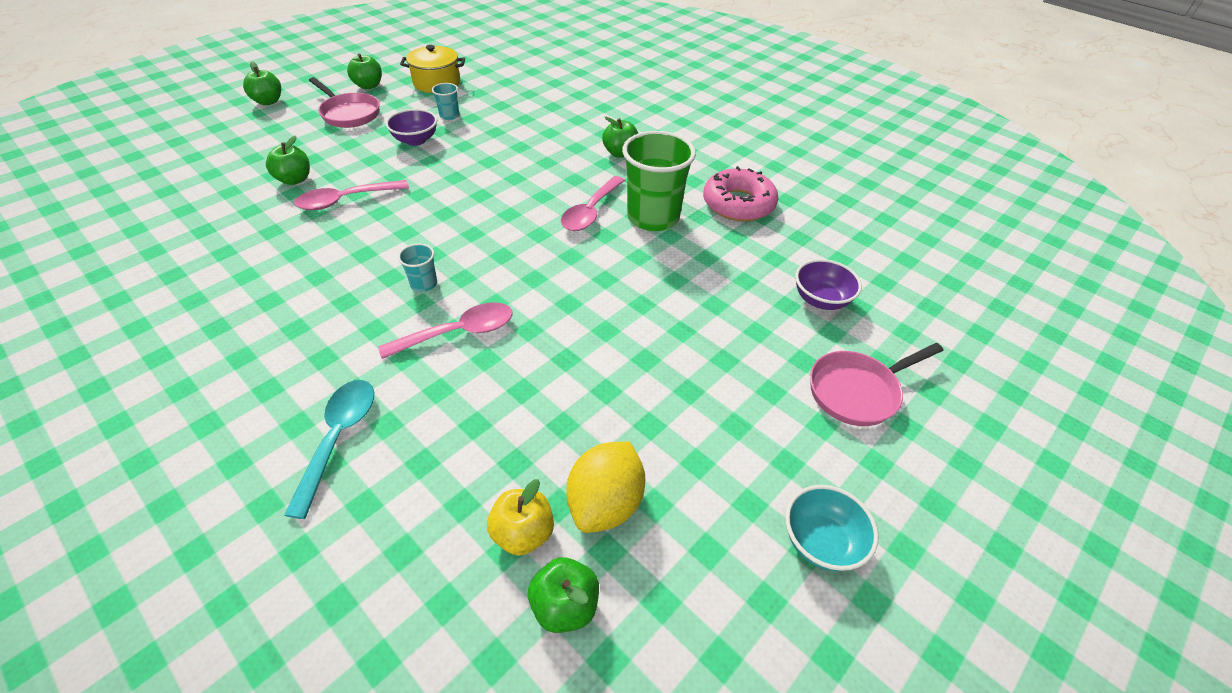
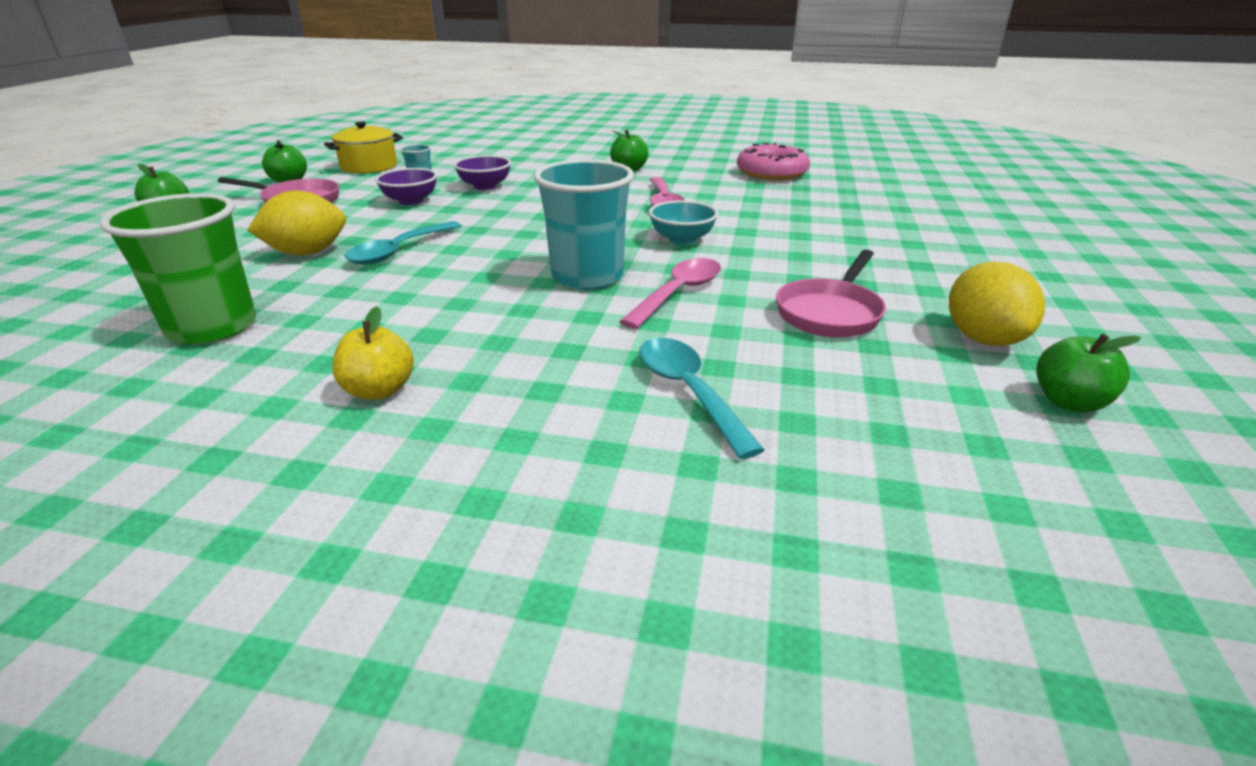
camera: 30 degrees left, 15 degrees down
(294, 180) = (307, 253): green apple -> yellow lemon
(345, 200) = (399, 251): pink spoon -> turquoise spoon
(424, 284) = (587, 277): turquoise cup -> turquoise cup, size x2.25
(523, 533) = (960, 379): yellow apple -> yellow apple (379, 390)
(653, 217) = (721, 193): green cup -> green cup (212, 327)
(821, 300) = (916, 200): purple bowl -> purple bowl (485, 186)
(821, 542) = (1142, 302): turquoise bowl -> turquoise bowl (682, 239)
(857, 391) = (1020, 232): pink pan -> pink pan (830, 313)

